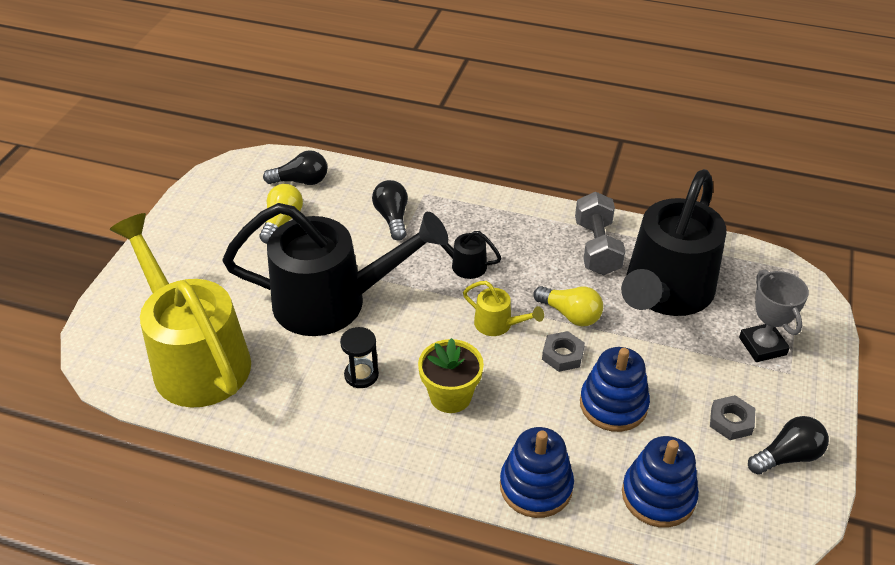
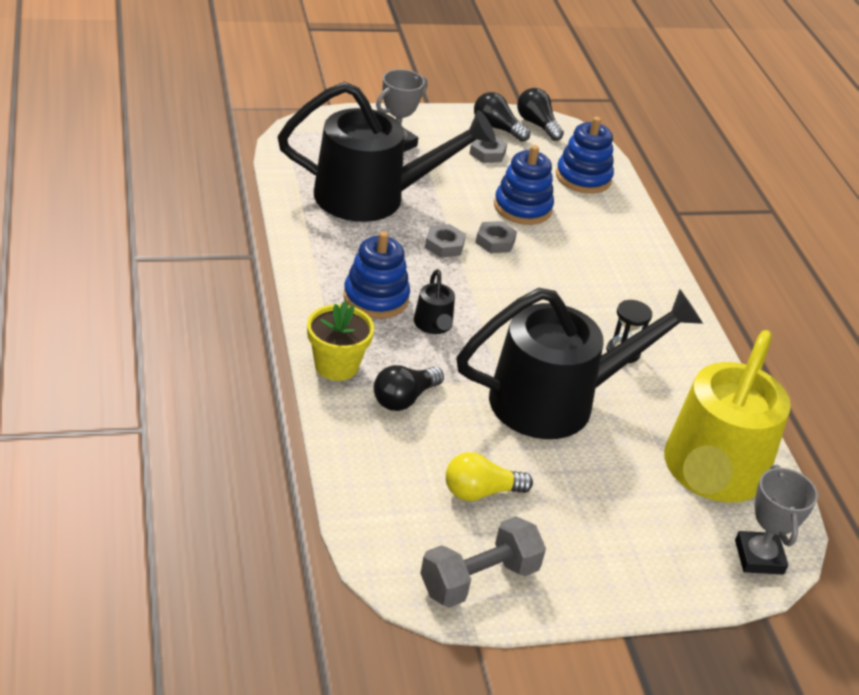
camera: 125 degrees left, 5 degrees down
(107, 341) = (759, 557): none -> grey trophy
(301, 181) = (397, 505): black light bulb -> black light bulb (537, 125)
(334, 302) = (558, 400): black watering can -> black watering can turned 105 degrees clockwise
(450, 396) = (594, 293): yellow flower pot -> yellow flower pot (336, 366)
(498, 325) = (493, 284): yellow watering can -> none
(536, 486) = (631, 232): blue stacking toy -> blue stacking toy (376, 298)
(570, 314) = (444, 245): yellow light bulb -> grey nut
(596, 248) = (341, 244): grey dumbbell -> grey dumbbell (479, 580)

